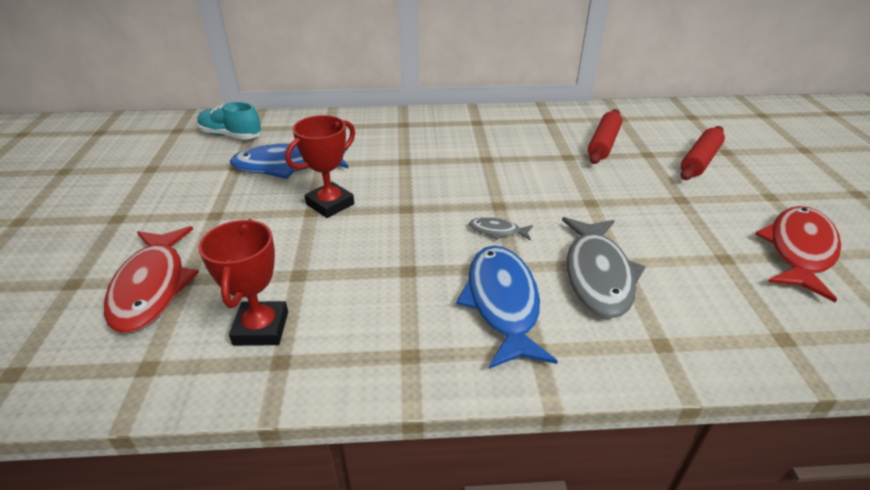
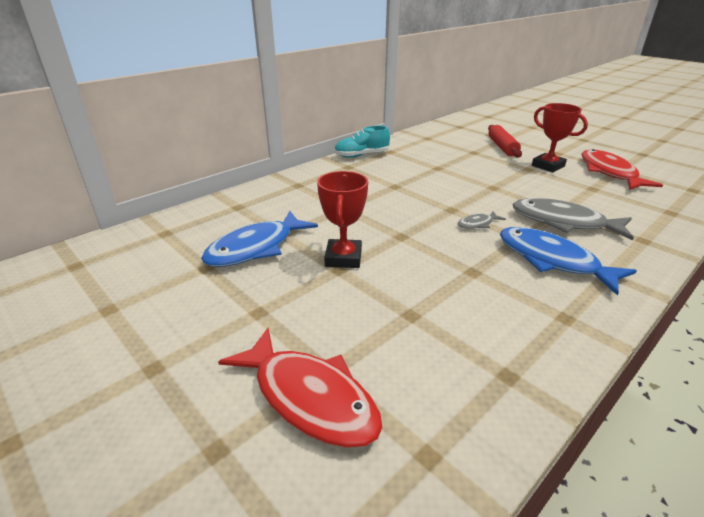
camera: 40 degrees left, 5 degrees down
(231, 135) = (152, 247): turquoise shoe -> turquoise shoe (361, 155)
(261, 328) = (455, 365): red trophy -> red trophy (548, 166)
(597, 275) = (563, 222): grey fish -> grey fish turned 150 degrees clockwise
(603, 144) = (443, 154): red rolling pin -> none

